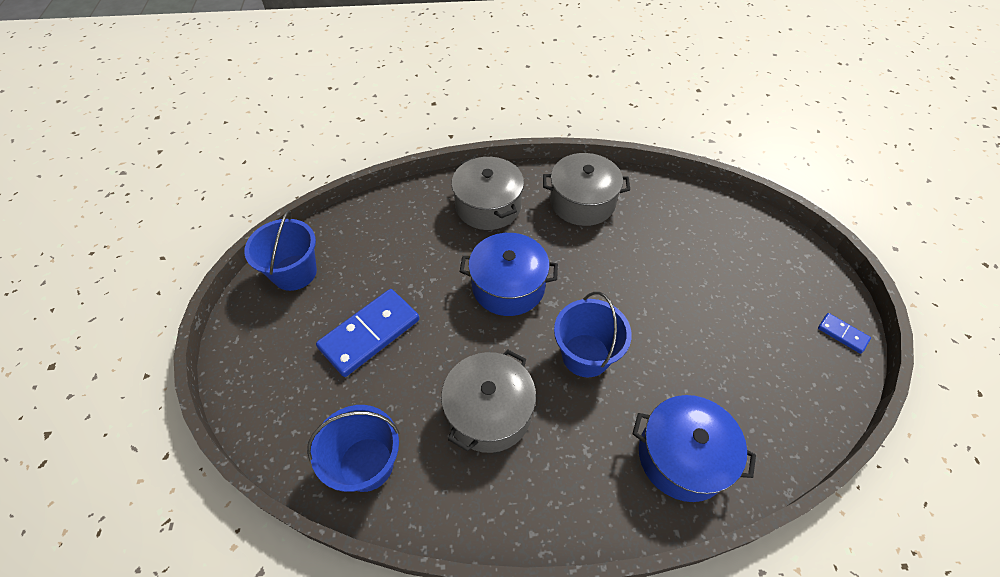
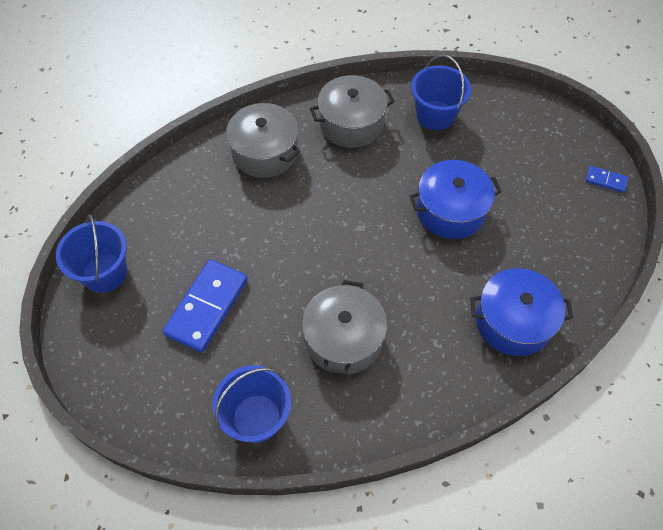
camera: 20 degrees left, 5 degrees up
(508, 286) = (315, 224): blue pot -> blue pot (450, 210)
(585, 355) = (406, 264): blue bucket -> blue bucket (435, 115)

